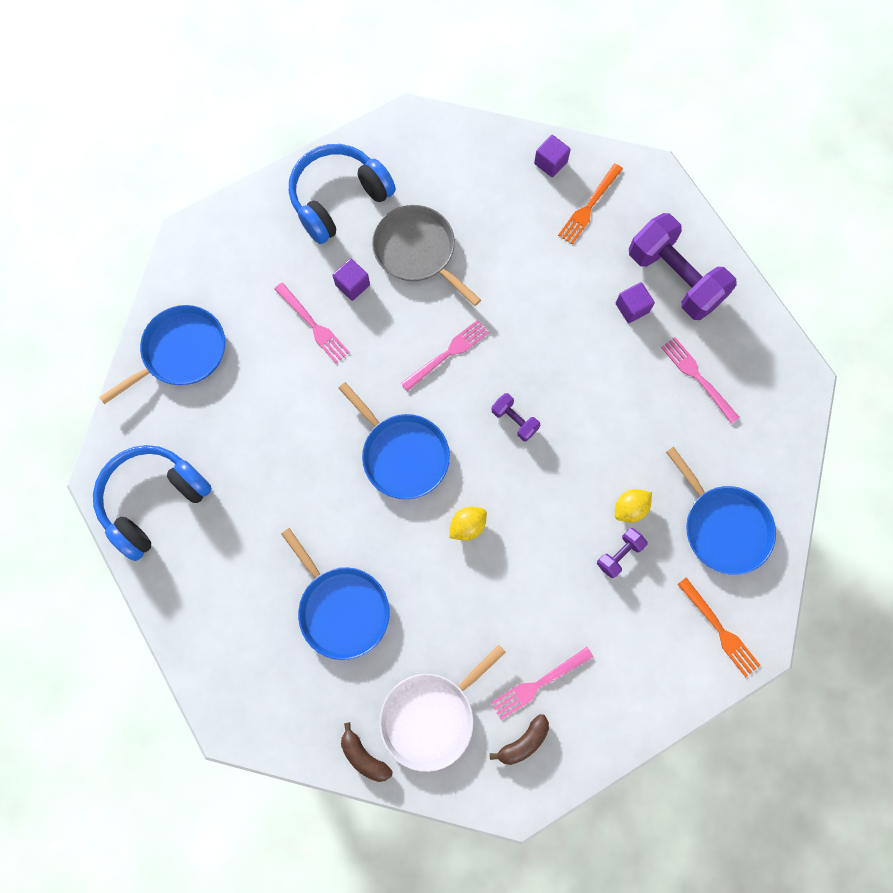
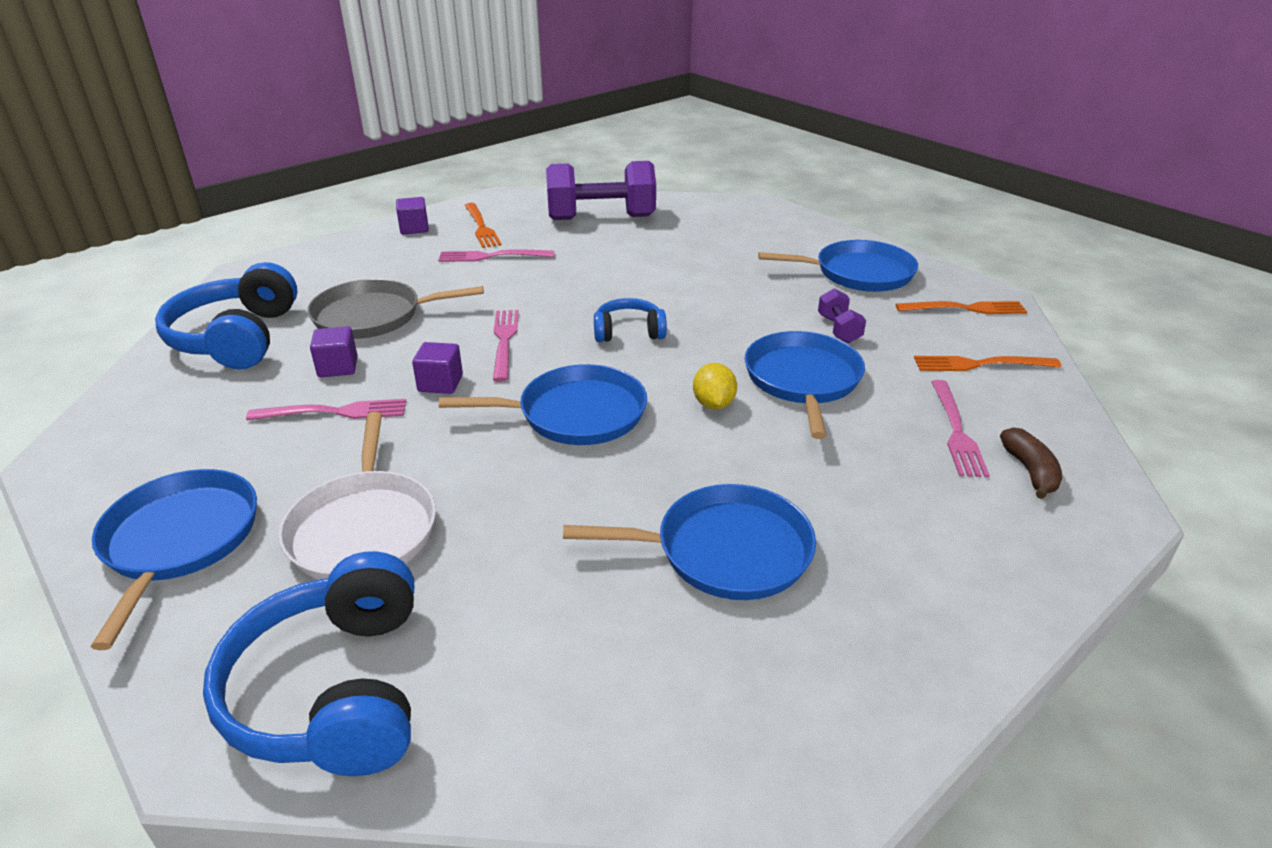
camera: 55 degrees left, 40 degrees down
(364, 756) = (977, 629): brown banana -> none
(431, 716) = (949, 533): white pan -> white pan (364, 528)
(514, 420) = (628, 332): purple dumbbell -> blue headphones
(533, 564) = (803, 380): none -> blue pan
(630, 508) = (794, 307): yellow lemon -> none
(632, 308) = (600, 241): purple cube -> purple cube (440, 383)
(637, 669) = (979, 364): none -> orange fork
(697, 377) = (702, 238): pink fork -> pink fork (491, 256)

